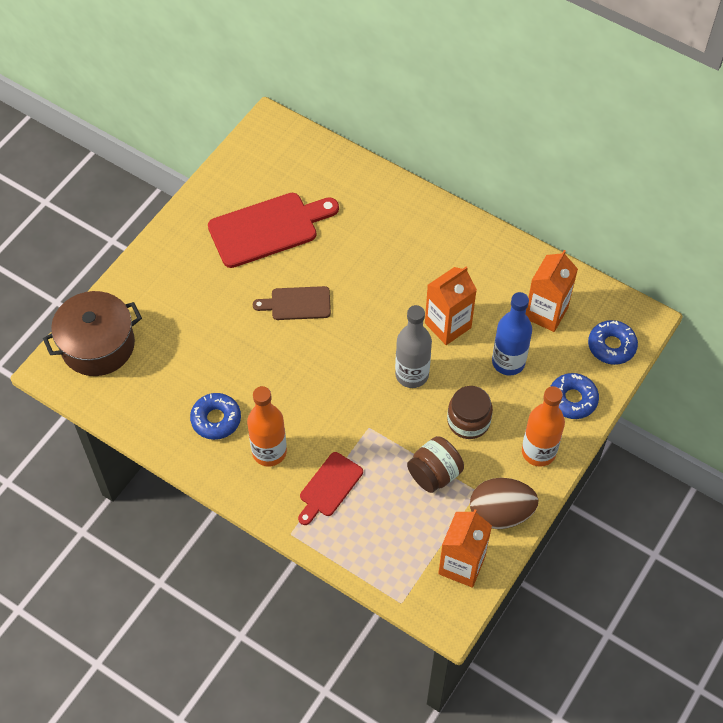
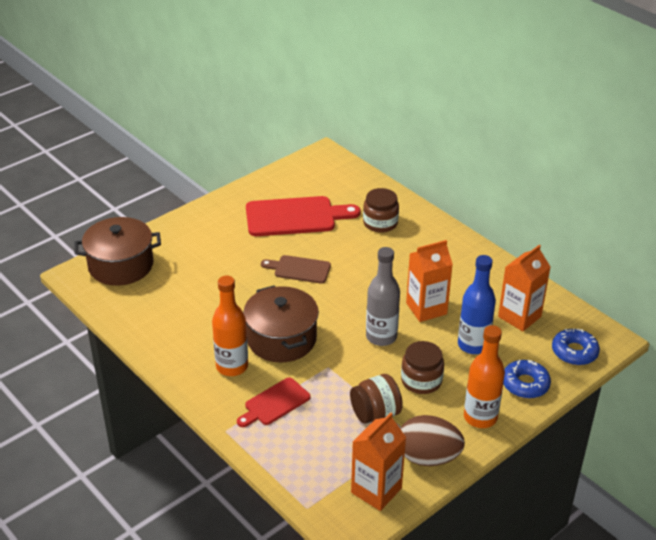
camera: 15 degrees right, 20 degrees down
(216, 419) = (196, 334): blue donut -> none
(309, 403) = (281, 339): none -> brown pot
(365, 216) = (380, 223): none -> brown jar

